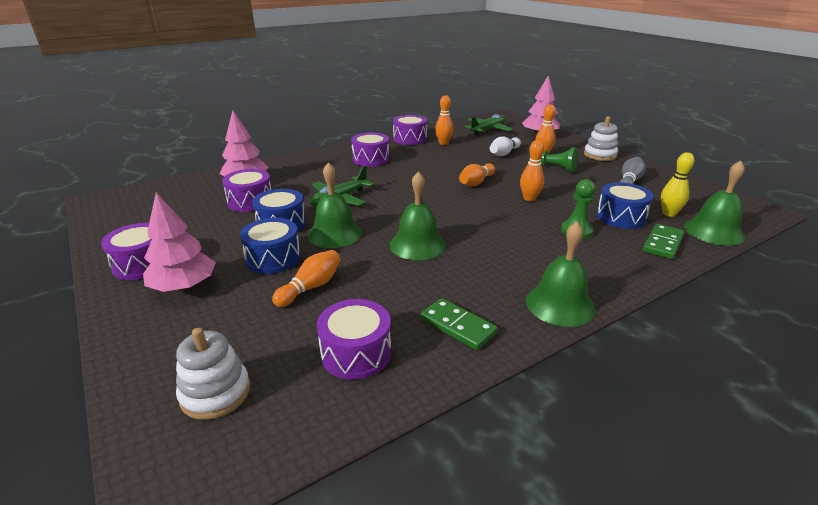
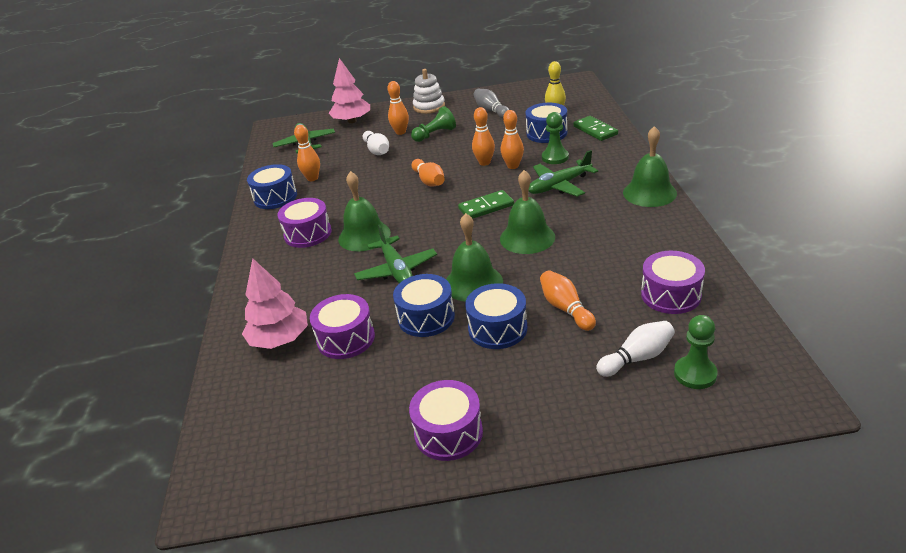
camera: 60 degrees left, 5 degrees up
(184, 286) = (519, 396): pink tree -> none
(215, 393) = (695, 374): white stacking toy -> green pawn
(240, 345) = (637, 358): none -> white bowling pin
(410, 139) = (275, 197): purple drum -> blue drum
(458, 326) = (656, 241): green domino -> green domino (486, 207)
(523, 243) = (559, 186): none -> green plane
(537, 213) = (513, 166): none -> orange bowling pin
(713, 231) = (591, 107): green bell -> green bell (364, 236)

